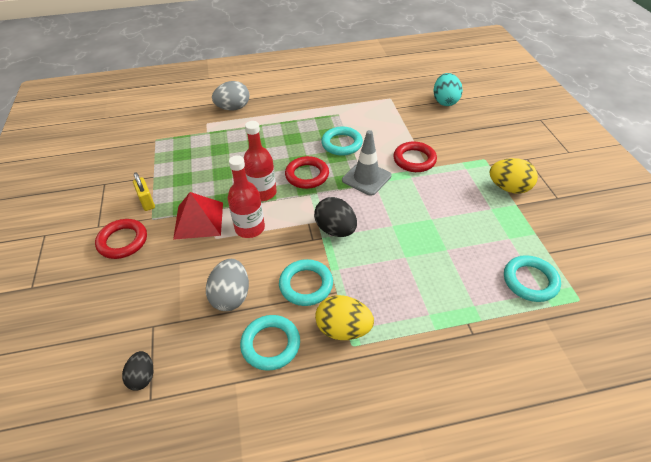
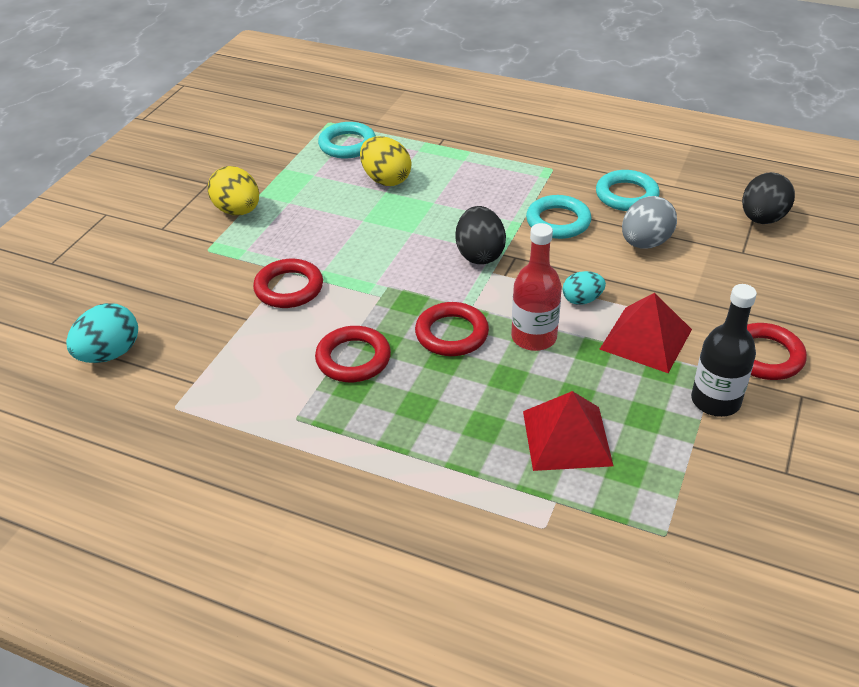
camera: 145 degrees left, 5 degrees down
(142, 377) = (762, 219): black egg -> black egg, size x1.61
(147, 202) = (715, 401): yellow padlock -> black bottle
(215, 155) = (567, 438): none -> red pyramid
(233, 108) = (467, 541): grey egg -> none
(250, 228) = (582, 300): red bottle -> turquoise egg
(342, 144) = (353, 359): turquoise ring -> red ring
(343, 329) = (550, 180): yellow egg -> yellow egg (386, 179)
(366, 178) = (378, 294): grey traffic cone -> none

